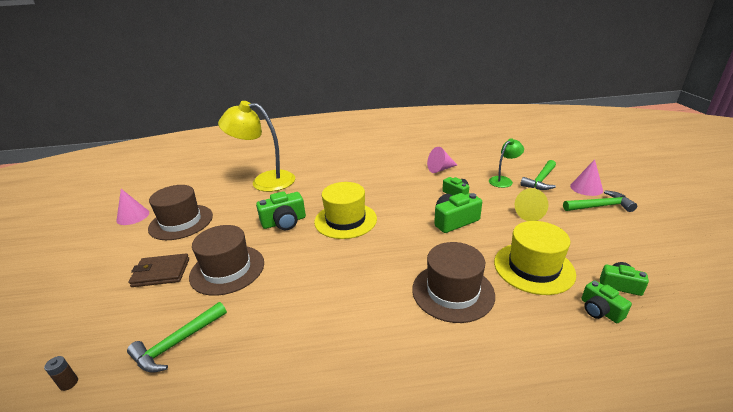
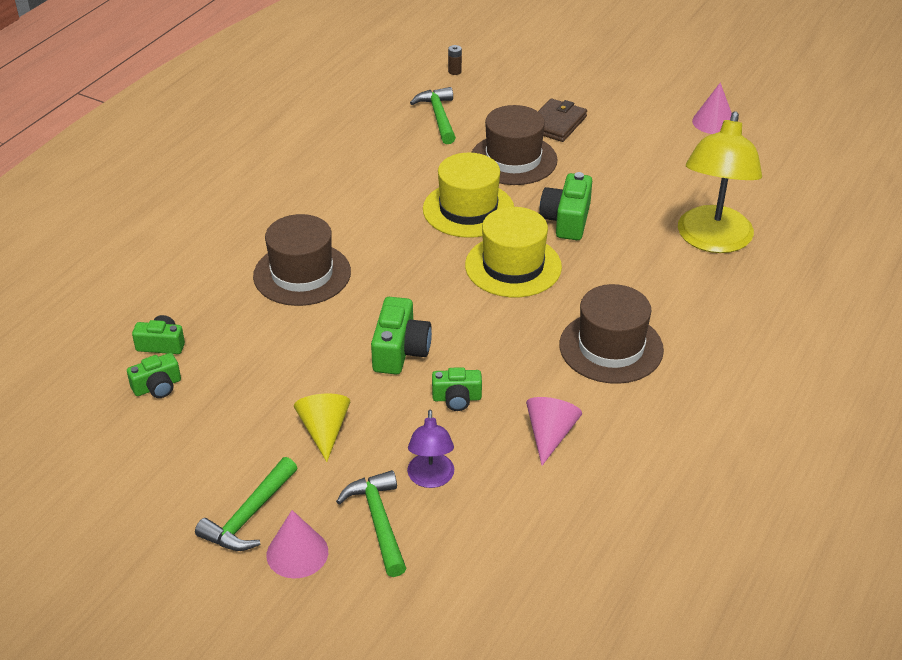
camera: 125 degrees right, 10 degrees up
(181, 222) = (657, 151): brown hat -> brown hat (611, 347)
(265, 181) = (712, 240): yellow lamp -> yellow lamp turned 150 degrees clockwise
(503, 180) = (431, 479): green lamp -> purple lamp
(533, 268) = (254, 349): yellow hat -> yellow hat (468, 209)

